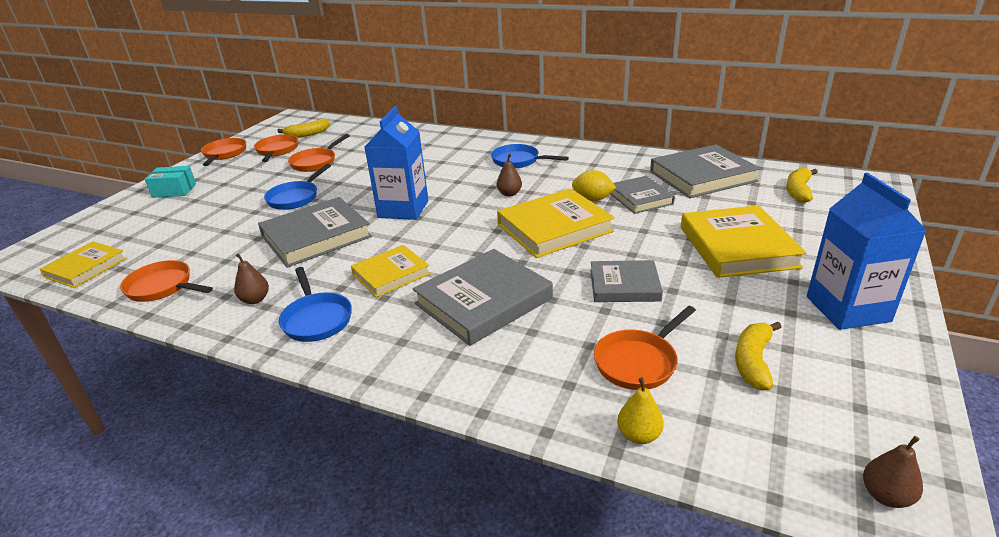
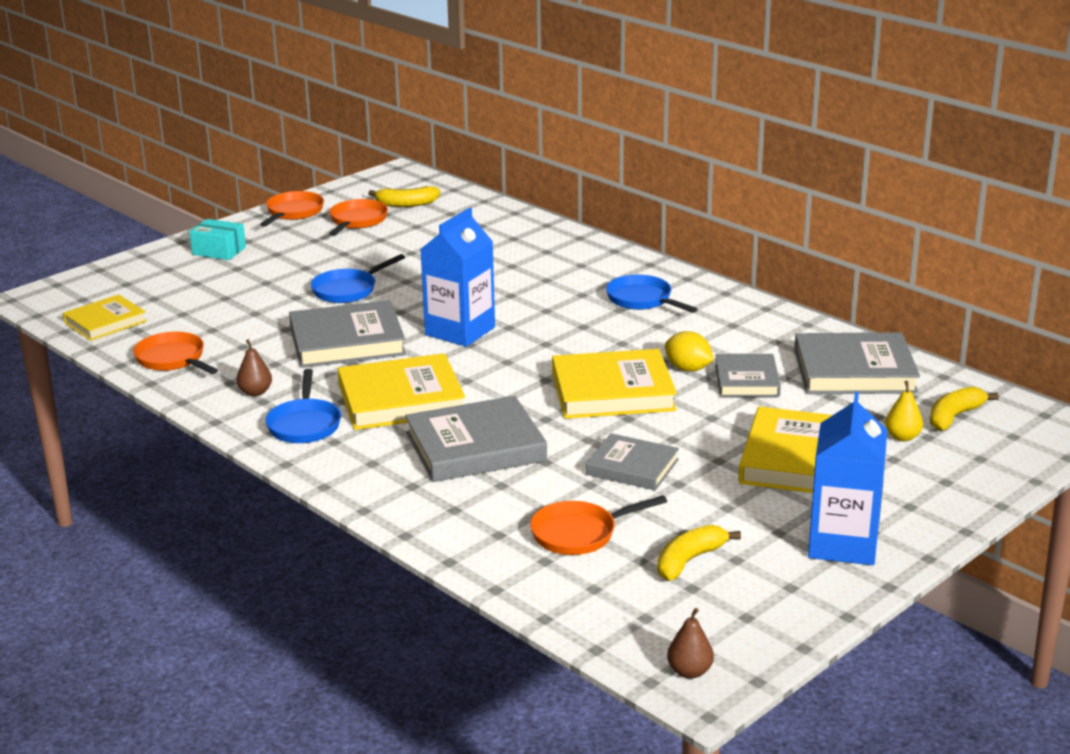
camera: 20 degrees right, 5 degrees down
(316, 162) = (395, 248): orange pan -> none
(391, 274) = (401, 399): yellow book -> yellow book, size x1.61
(509, 194) = (595, 340): brown pear -> none
(639, 435) = (525, 584): yellow pear -> yellow pear (902, 437)

